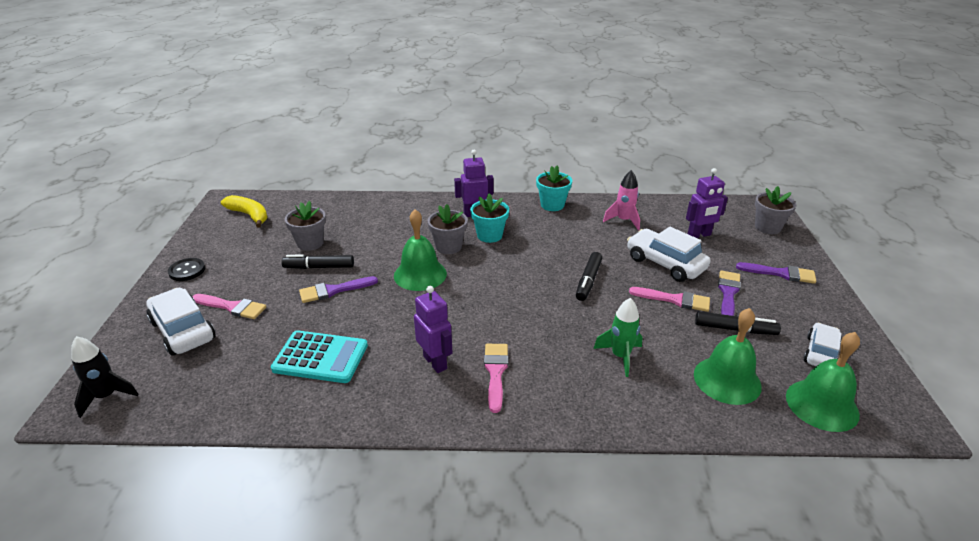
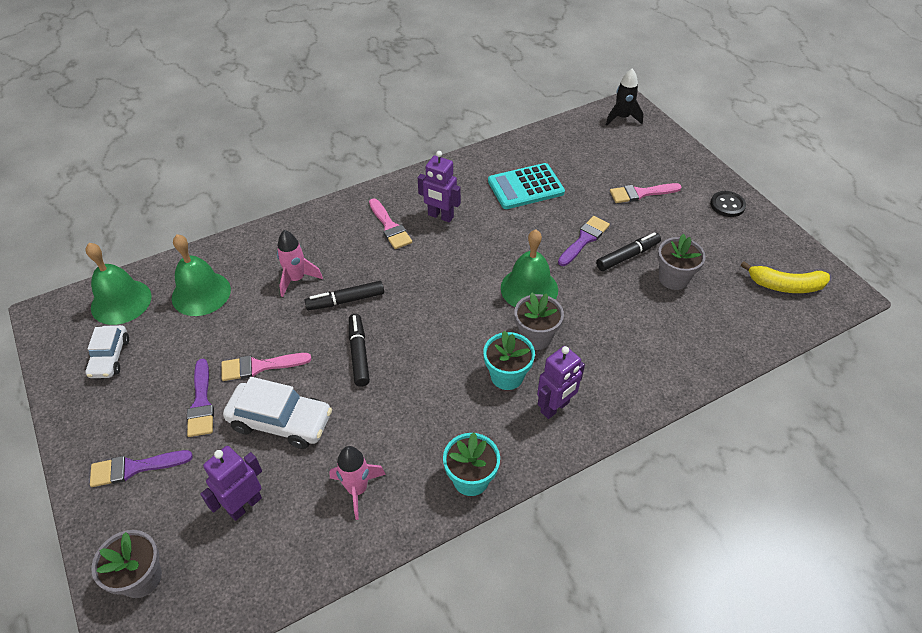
camera: 150 degrees right, 15 degrees up
(183, 330) = (645, 165): white car -> none
(620, 356) = (297, 279): green rocket -> pink rocket
(735, 329) = (194, 352): black marker -> black marker (345, 300)

